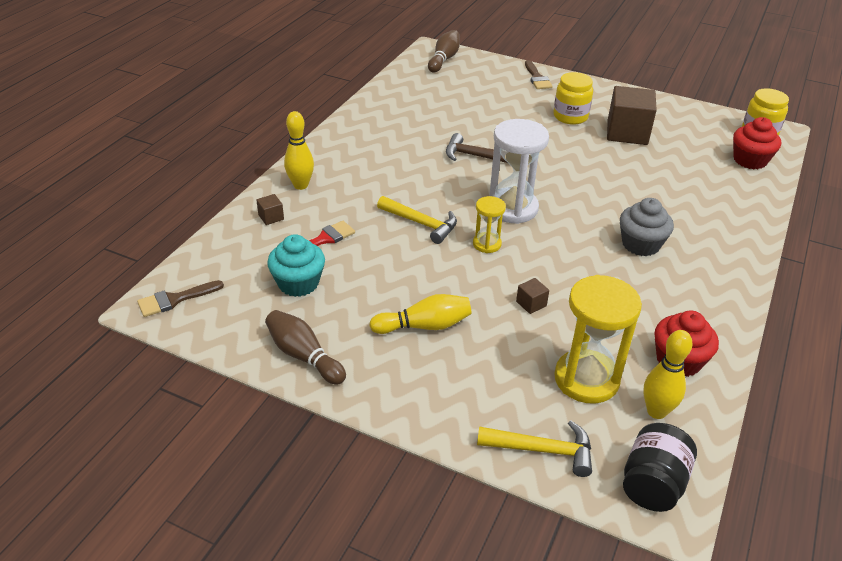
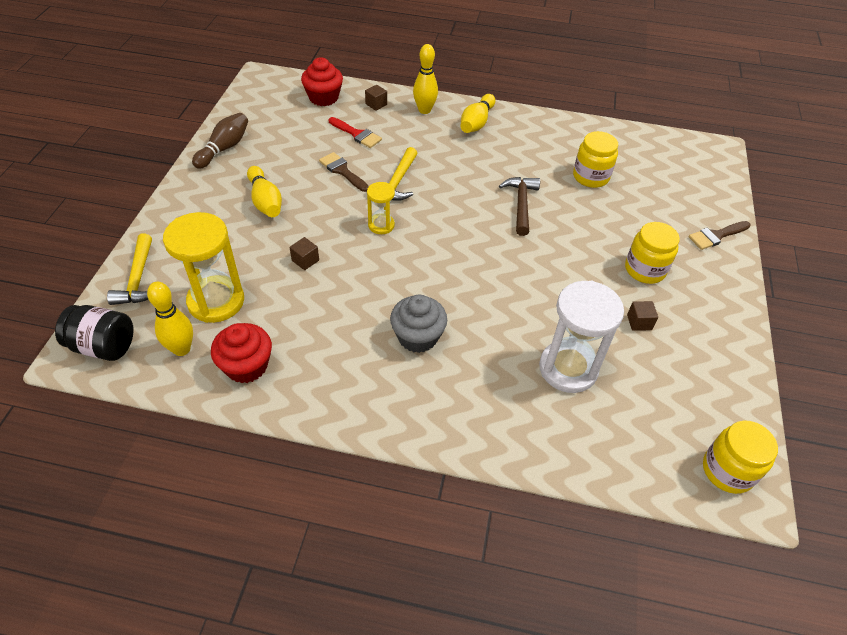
camera: 75 degrees right, 10 degrees up
(175, 299) = (271, 84): brown brush -> brown brush (342, 171)
(298, 283) = (301, 132): turquoise cupcake -> none
(340, 156) = (476, 123): none -> yellow bowling pin
(444, 59) = (702, 160): brown bowling pin -> none
(449, 113) = (590, 177): none -> yellow jar
(512, 208) = (443, 237): white hourglass -> white hourglass (568, 368)
(627, 133) = (639, 322): brown cube -> brown cube, size x0.42
(750, 160) = (645, 453): red cupcake -> red cupcake (323, 97)

